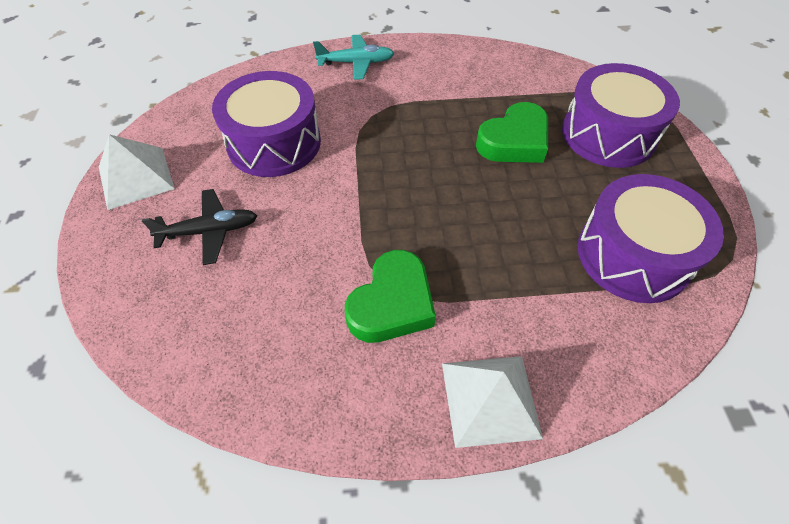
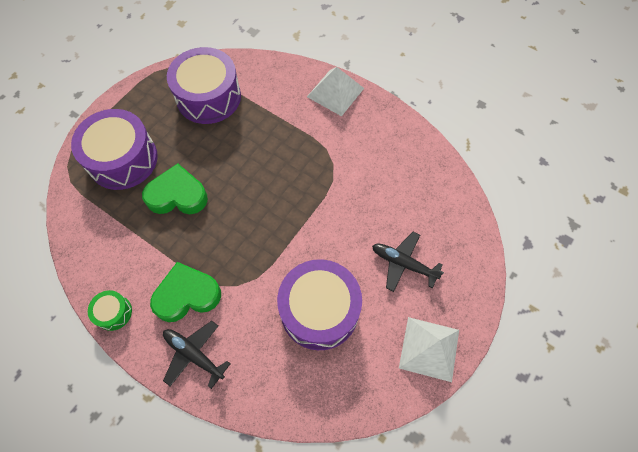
camera: 140 degrees left, 10 degrees up
(356, 63) = (194, 354): turquoise plane -> black plane
(392, 303) = (339, 154): green heart -> green heart (187, 295)
(448, 49) = (114, 312): none -> green drum

